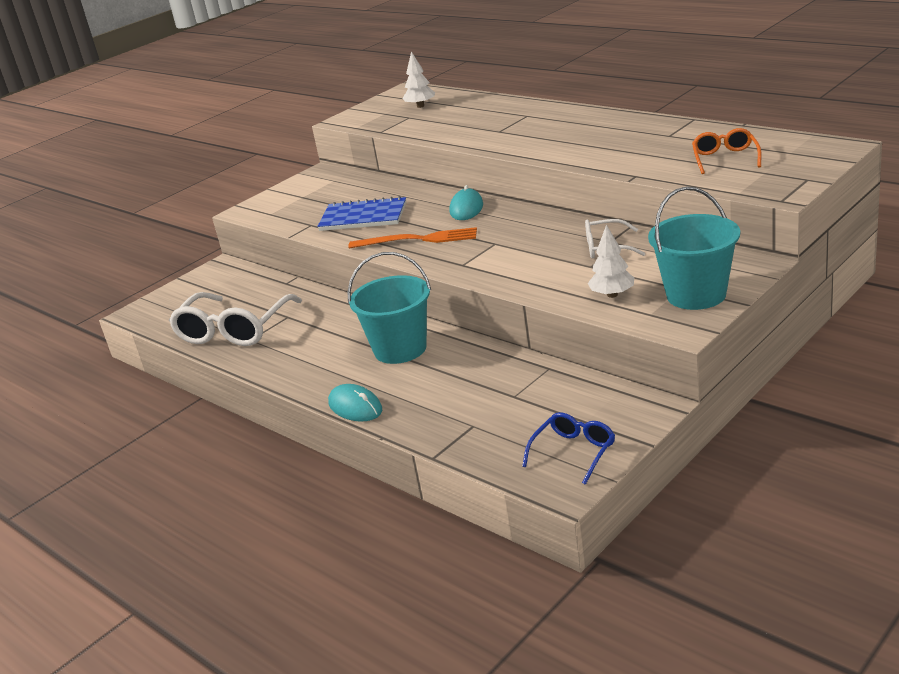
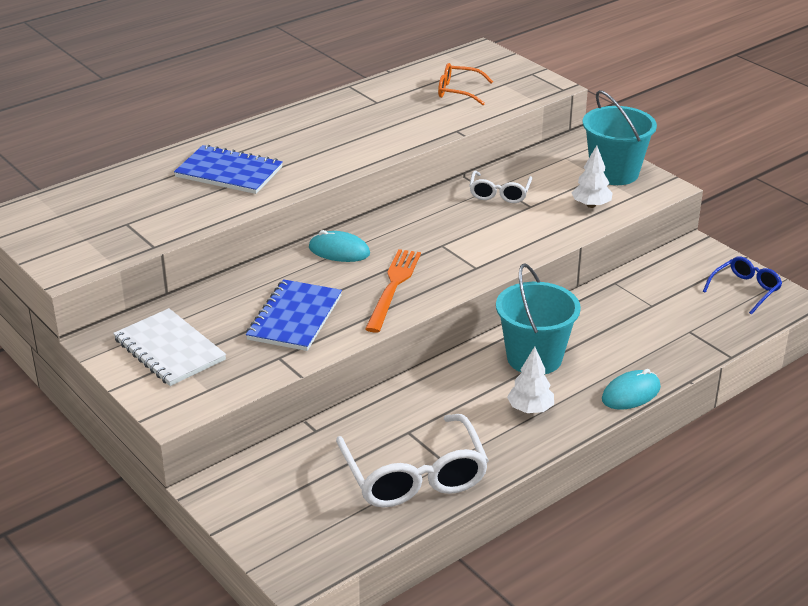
camera: 85 degrees left, 5 degrees up
(234, 330) = (414, 476): white glasses -> white glasses turned 45 degrees clockwise
(314, 191) = (169, 350): none -> white notebook
(420, 106) = (95, 212): white tree -> white tree (530, 409)
(499, 123) = (229, 172): none -> blue notebook
(574, 452) = (745, 290): blue glasses -> blue glasses turned 90 degrees clockwise

